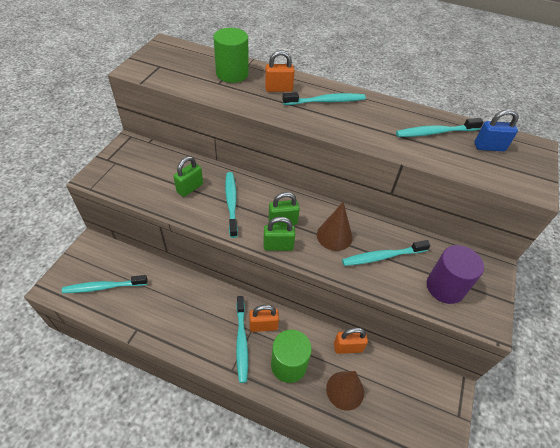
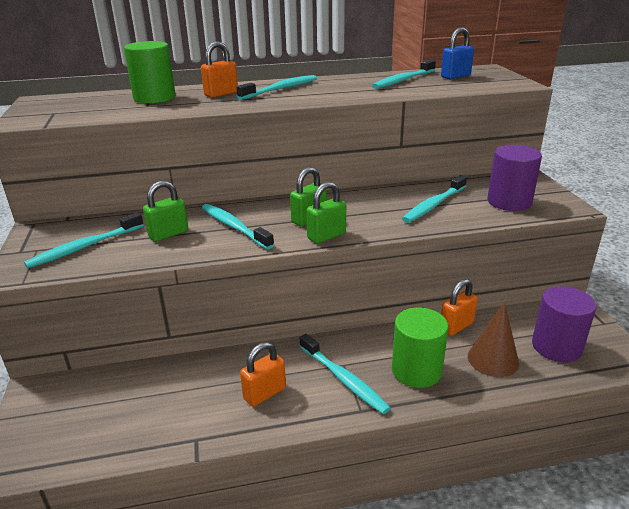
camera: 30 degrees left, 20 degrees down
(103, 287) = (101, 423): turquoise toothbrush -> turquoise toothbrush (85, 247)
(190, 188) = (168, 234): green padlock -> green padlock turned 45 degrees clockwise
(263, 326) = (353, 353): orange padlock -> orange padlock (264, 393)
(334, 236) = (373, 209): brown cone -> none
(399, 411) = (556, 347): none -> purple cylinder

